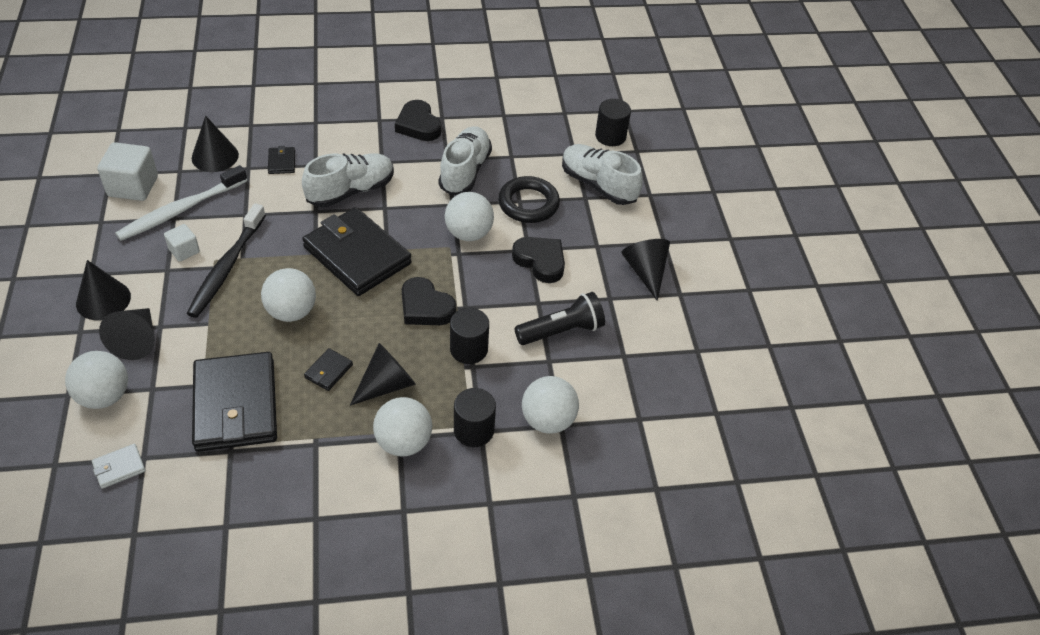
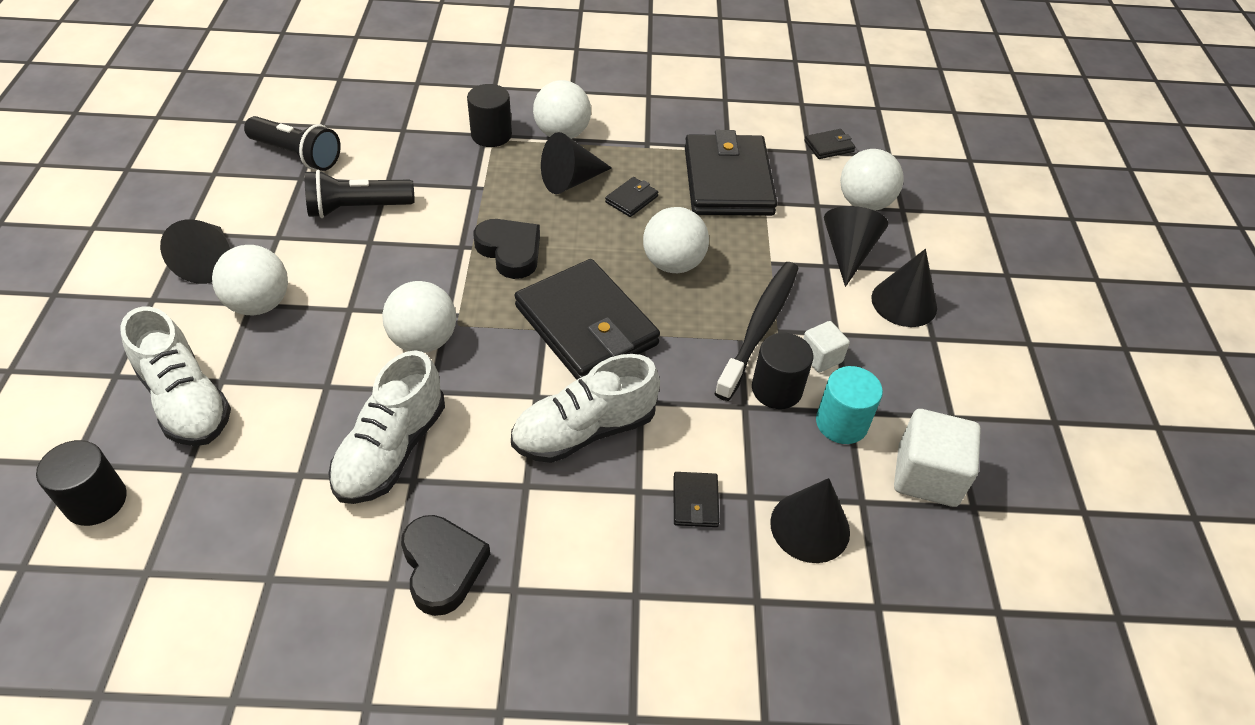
camera: 170 degrees left, 0 degrees up
(119, 467) = (829, 146): white wallet -> black wallet
(180, 210) = (841, 423): white toothbrush -> turquoise cylinder
(468, 349) = (472, 202): black cylinder -> black cylinder (776, 389)
(528, 204) = (315, 379): black ring -> none
(540, 261) = (341, 291): black heart -> none
(548, 420) = (414, 134): white ball -> white ball (259, 304)
(640, 379) = (297, 155): none -> black flashlight

